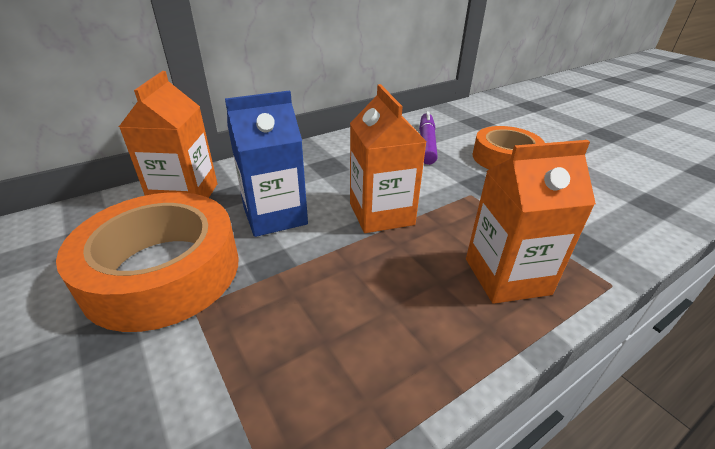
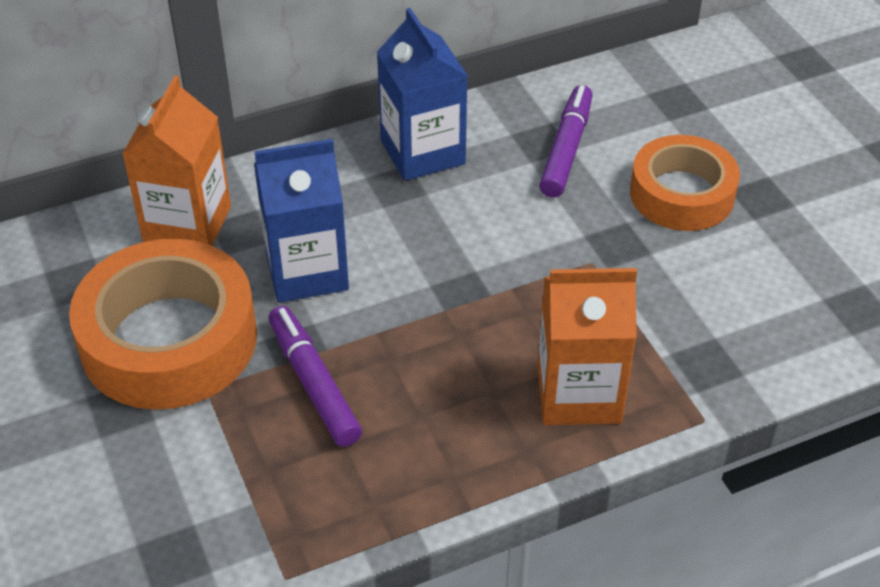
camera: 10 degrees right, 10 degrees up
(290, 292) = (314, 383): none -> purple marker
(341, 150) = (422, 152): none -> blue carton
(381, 214) = (451, 283): orange carton -> none

